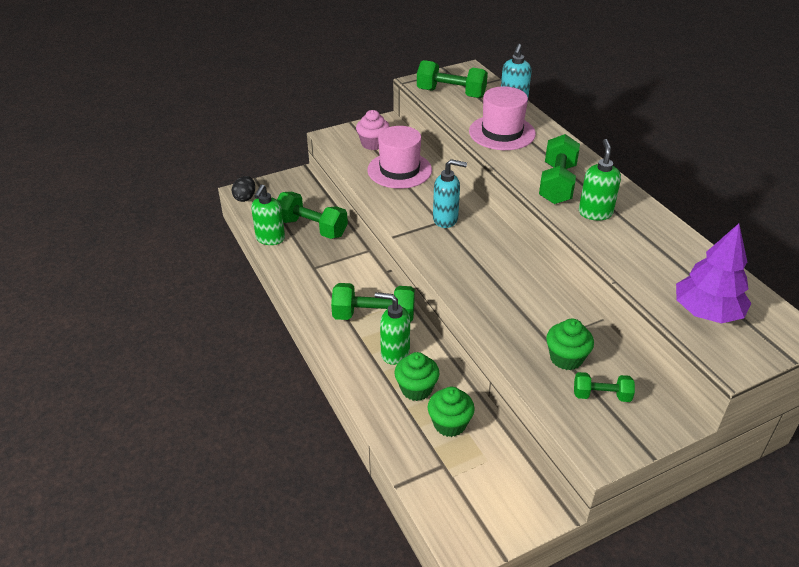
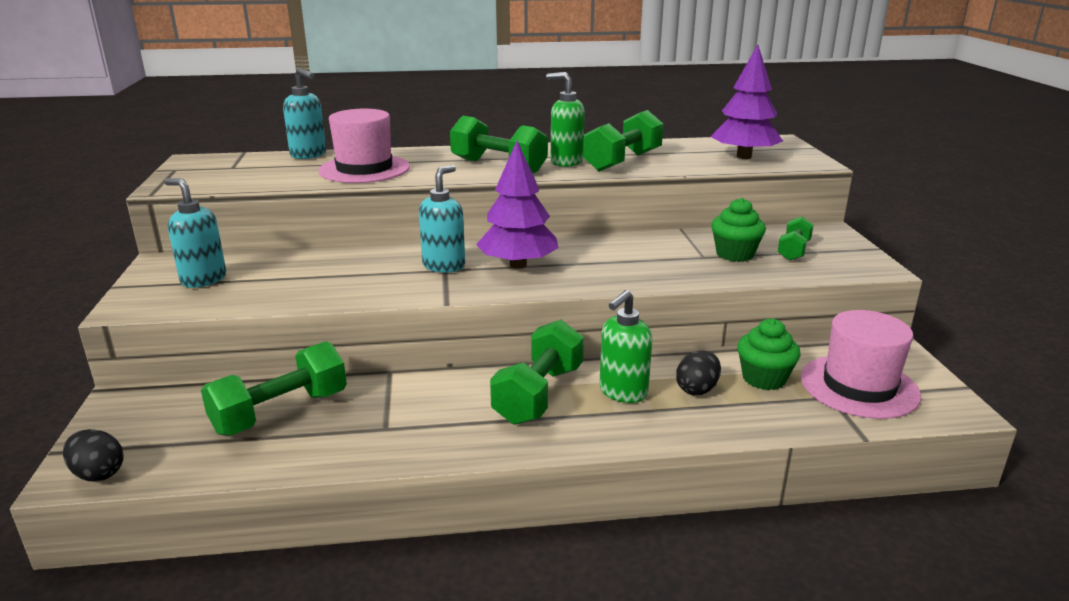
camera: 70 degrees left, 15 degrees down
(270, 239) = (262, 462): green soap dispenser -> none
(373, 144) = (203, 279): pink cupcake -> turquoise soap dispenser
(399, 170) = (297, 273): pink hat -> pink hat (859, 386)
(416, 389) = (697, 389): green cupcake -> black egg
(451, 93) = (232, 176): green dumbbell -> green dumbbell (622, 162)
(468, 250) = (518, 265): none -> purple tree

